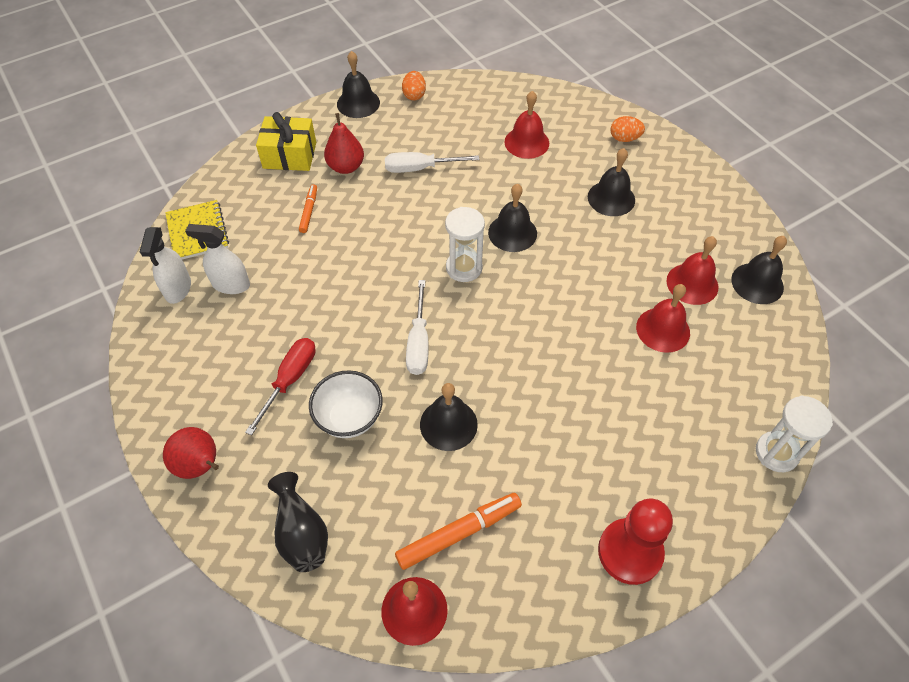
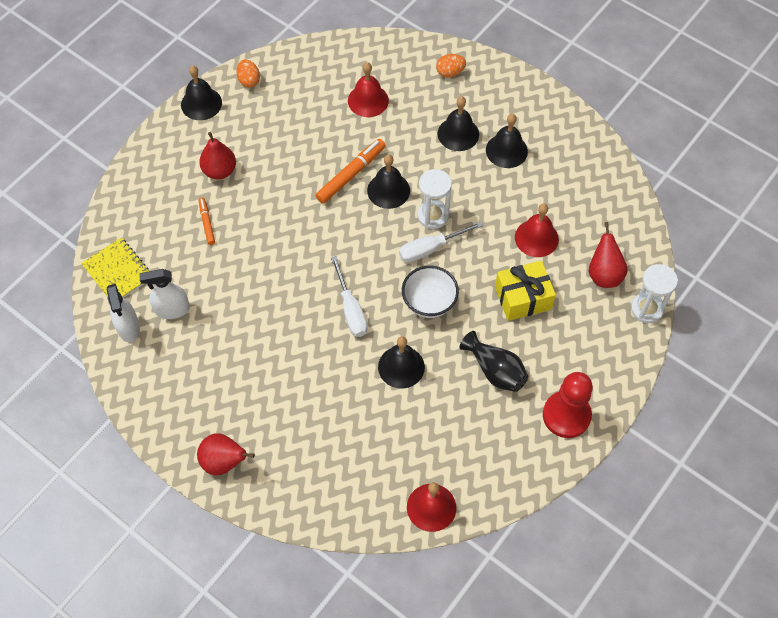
camera: 20 degrees left, 5 degrees up
(290, 155) = (163, 174): yellow gift -> yellow gift (523, 298)
(290, 380) = (261, 373): red screwdriver -> none
(301, 533) = (326, 484): black vase -> black vase (495, 371)
(349, 418) = (323, 387): white bowl -> white bowl (429, 303)
(420, 168) = (285, 153): white screwdriver -> white screwdriver (430, 249)
(459, 533) = (441, 444): orange marker -> orange marker (351, 175)
(464, 268) = (361, 234): white hourglass -> white hourglass (433, 216)
(692, 283) = (547, 191): red bell -> none
(733, 395) = (604, 274): none -> red pear
(757, 283) = (596, 176): black bell -> black bell (506, 150)

